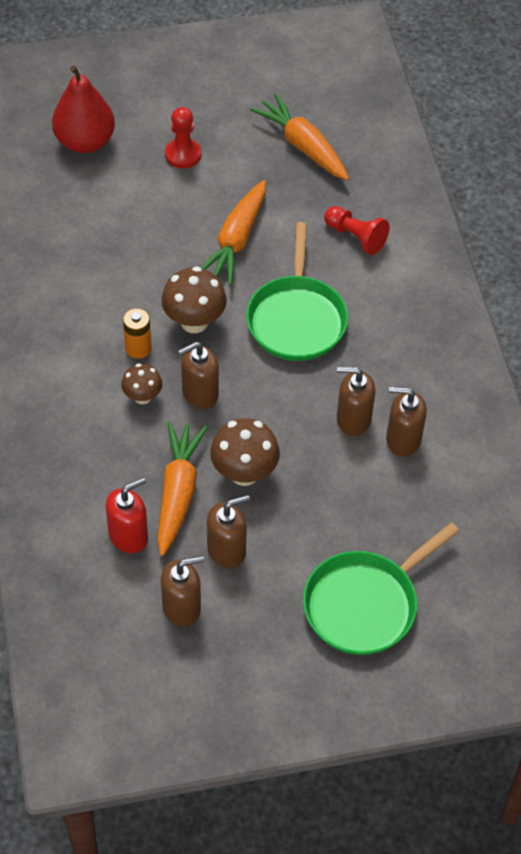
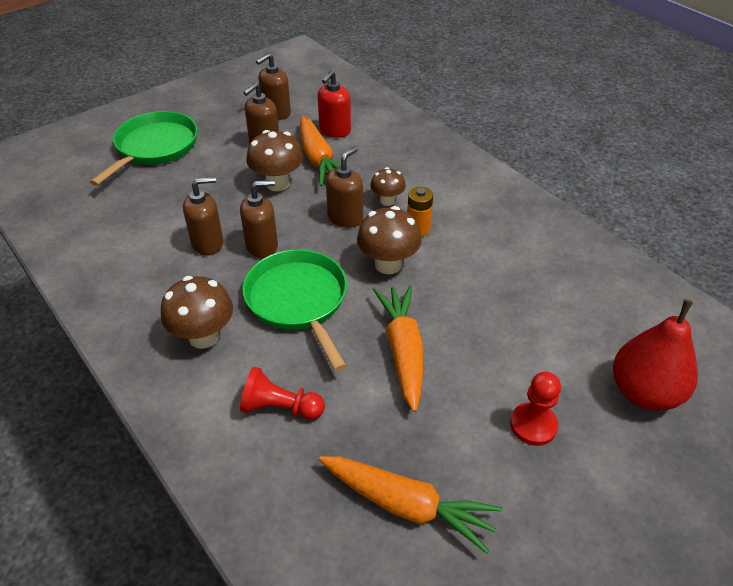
camera: 155 degrees right, 10 degrees down
(393, 318) = (203, 337): none -> brown mushroom
(403, 439) = (159, 244): brown soap dispenser -> brown soap dispenser (262, 246)

